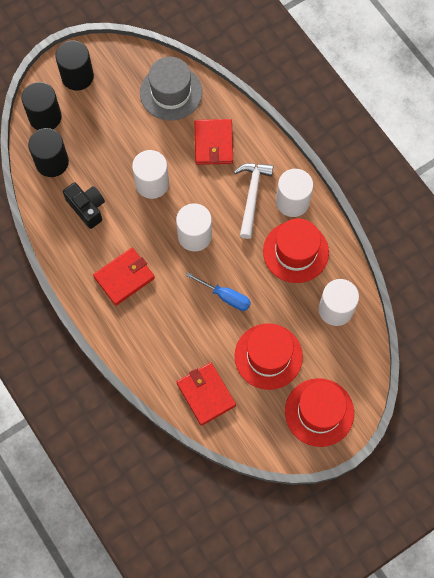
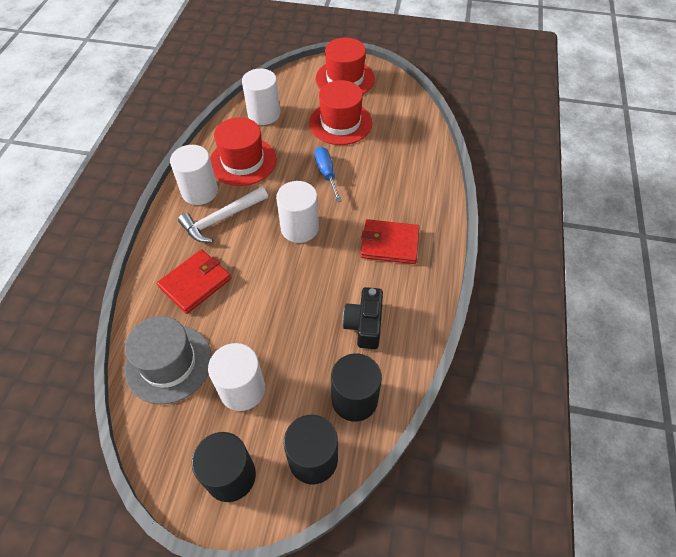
camera: 135 degrees left, 15 degrees down
(152, 183) = (285, 295): white cylinder -> white cylinder (242, 389)
(206, 394) = (407, 133): red wallet -> none

